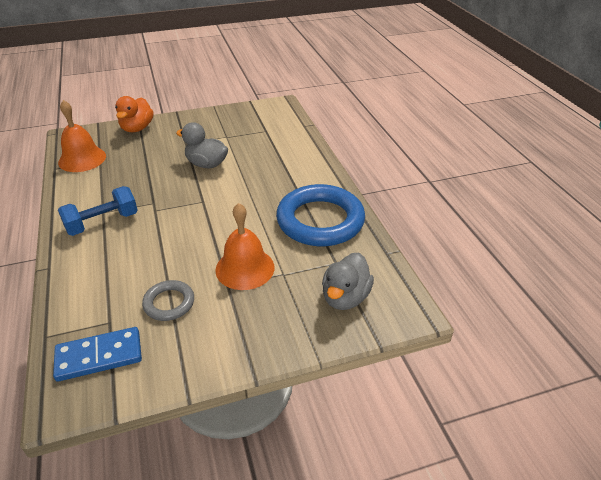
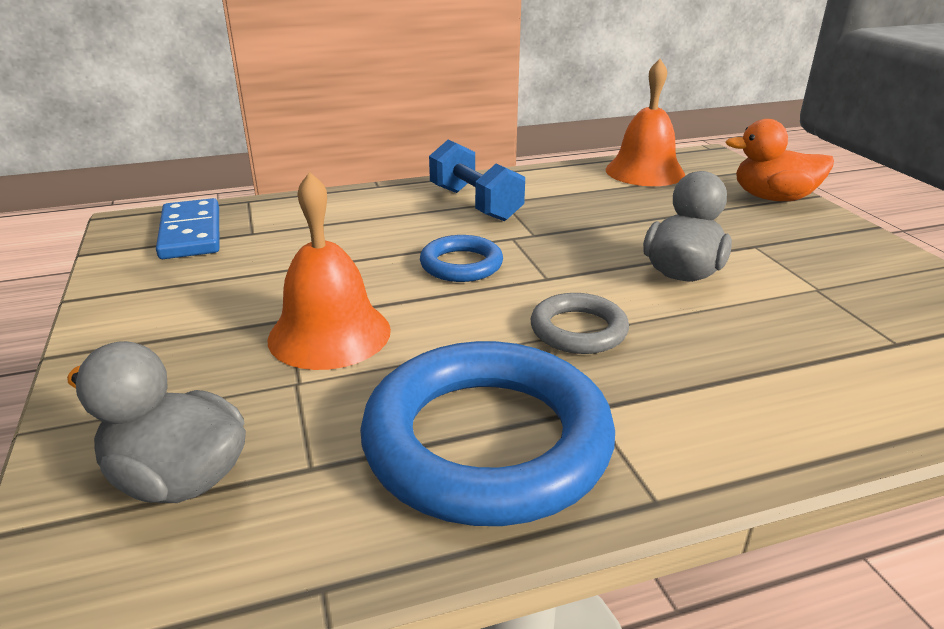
camera: 90 degrees right, 10 degrees down
(169, 303) = (268, 269): grey ring -> grey ring (578, 330)
(182, 227) = (461, 265): none -> blue ring

